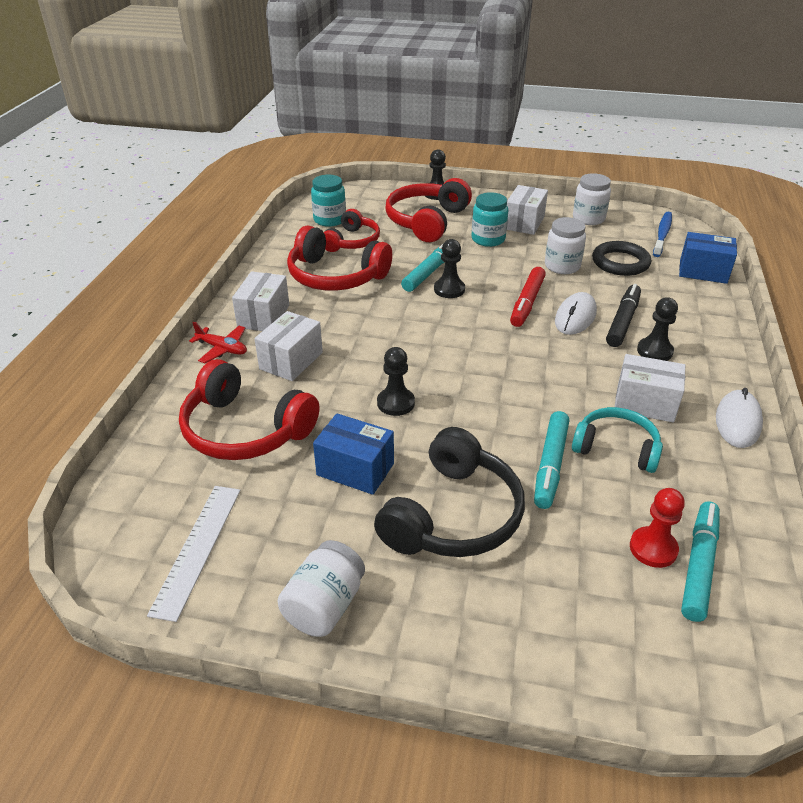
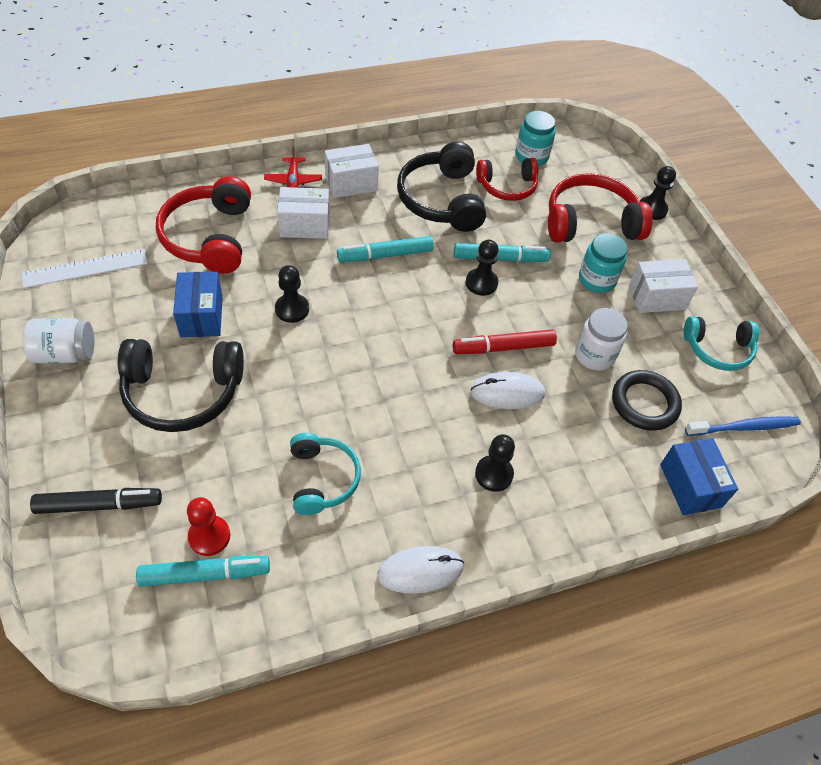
camera: 55 degrees right, 15 degrees up
(335, 276) = (442, 200): red headphones -> black headphones
(550, 465) = (273, 437): turquoise marker -> turquoise marker (385, 255)
(588, 219) = (718, 349): white jar -> turquoise headphones
(623, 321) = (528, 434): black marker -> black marker (99, 505)
(645, 403) = (401, 486): white box -> none

